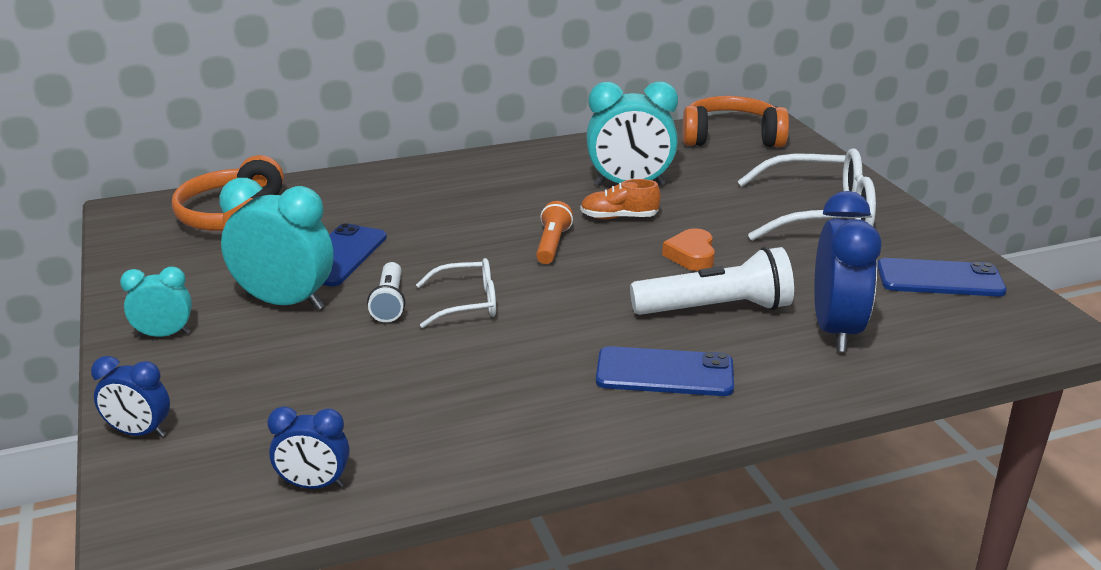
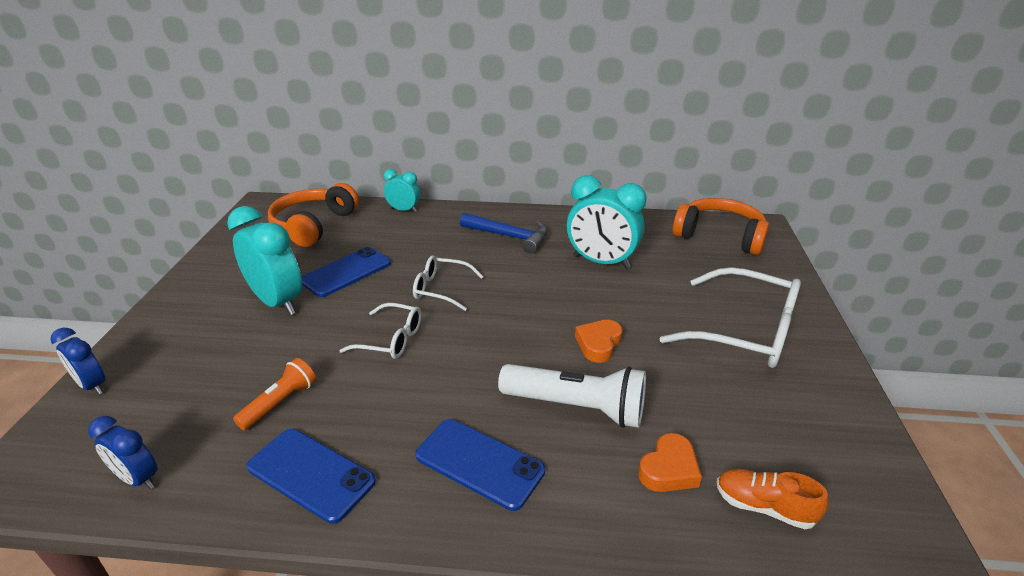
camera: 25 degrees right, 5 degrees up
(164, 335) = (186, 307): turquoise clock -> turquoise clock (403, 210)
(389, 303) = (340, 322): white flashlight -> none
(475, 247) = (441, 289): none -> white glasses
(503, 182) = (509, 236): none -> blue hammer
(552, 244) = (497, 302): orange flashlight -> orange flashlight (280, 402)
(619, 217) = (569, 290): orange shoe -> orange shoe (764, 507)
(835, 330) = (669, 469): blue clock -> orange heart
(939, 279) = (818, 440): blue phone -> blue phone (311, 474)

